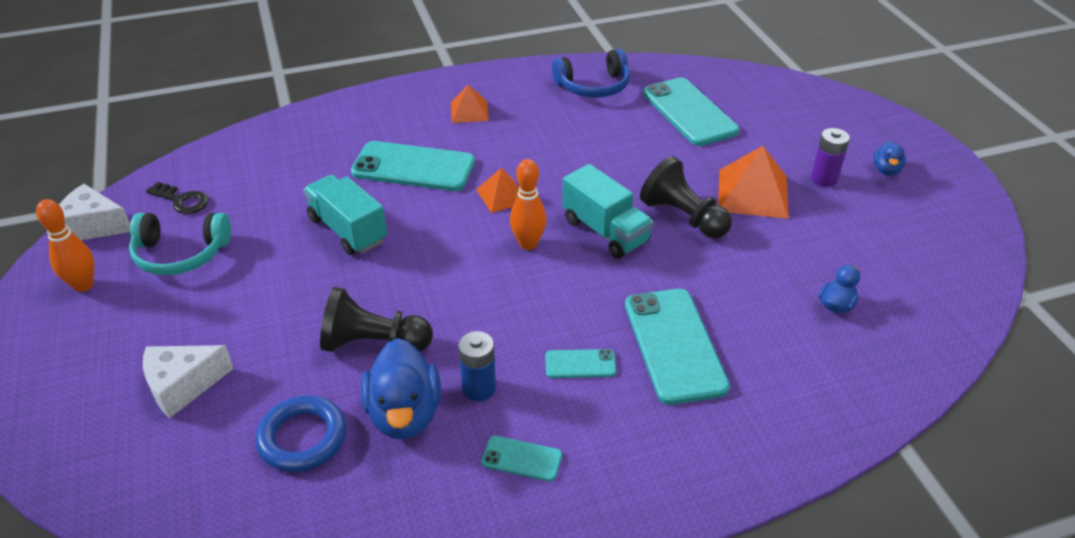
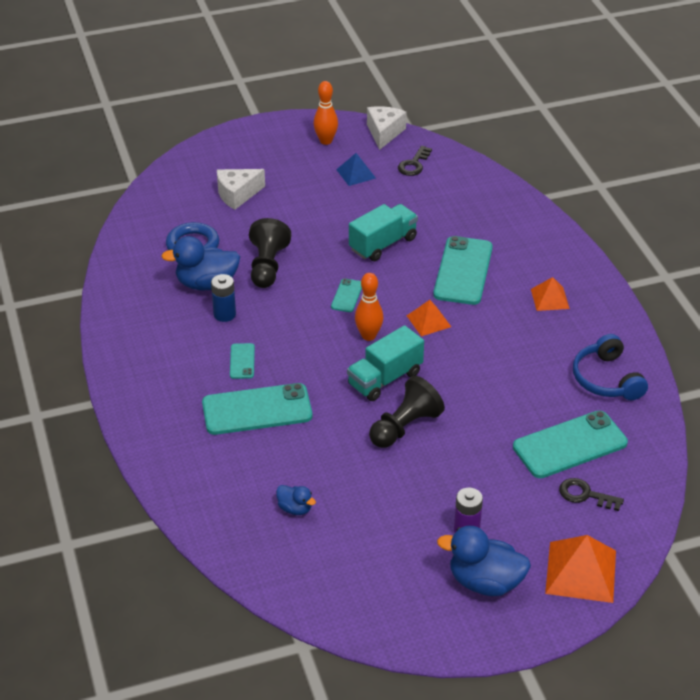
camera: 90 degrees right, 0 degrees up
(180, 254) = (356, 173): turquoise headphones -> blue pyramid
(183, 386) = (237, 194): white cheese -> white cheese turned 90 degrees counterclockwise
(522, 458) = (166, 334): turquoise phone -> turquoise phone (347, 296)
(753, 108) = (585, 495): none -> black key
(753, 193) = (440, 476): orange pyramid -> orange pyramid (581, 572)
(886, 170) = (485, 582): blue duck -> blue duck, size x1.94

